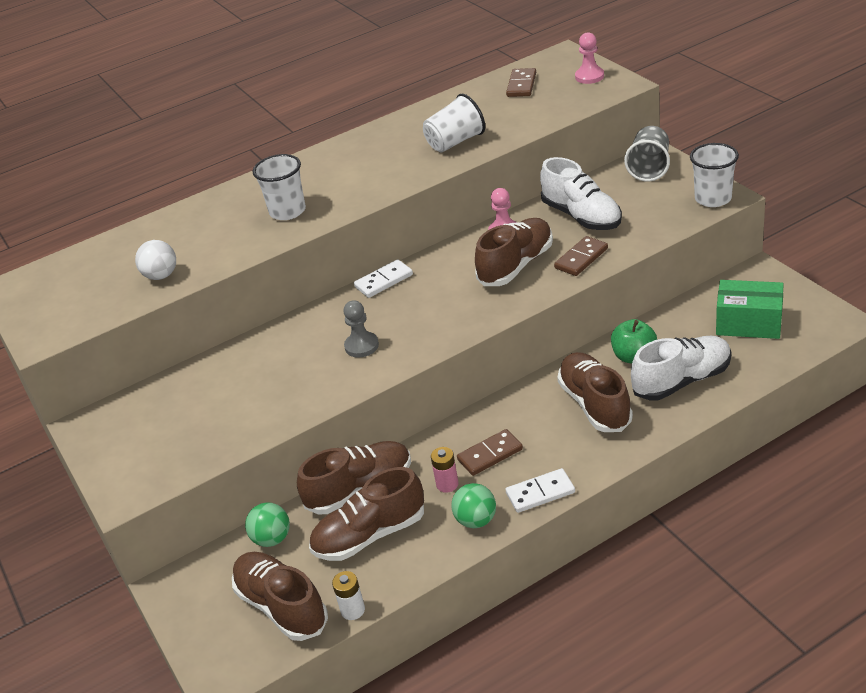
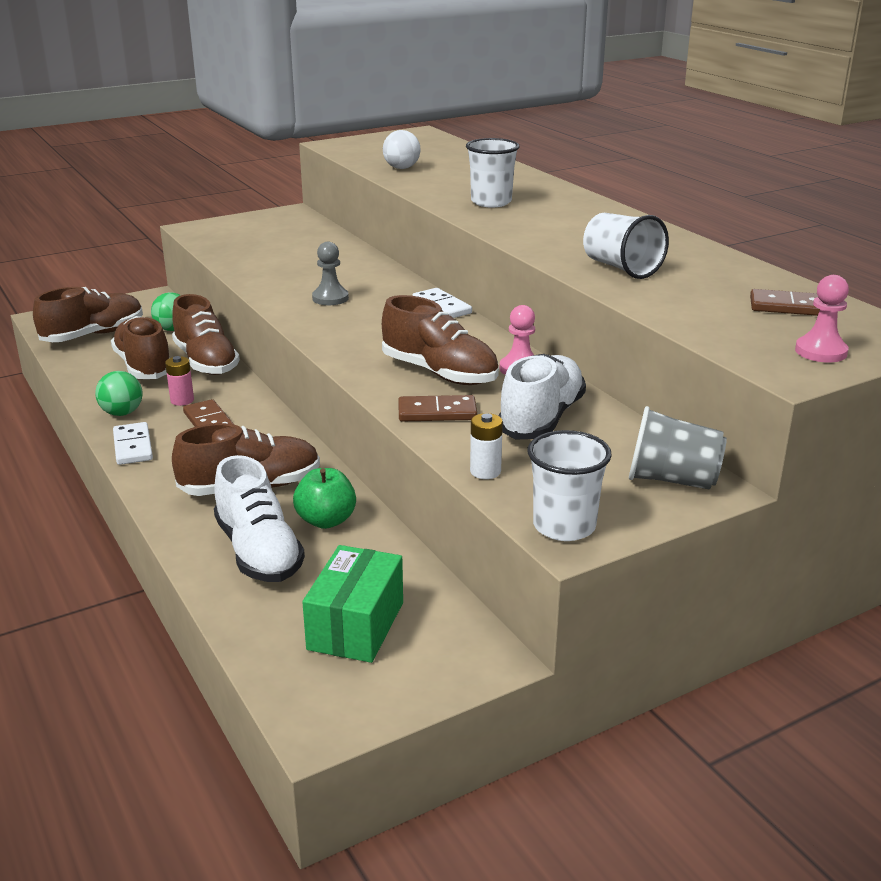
camera: 85 degrees right, 10 degrees down
(353, 610) = (63, 361): white battery -> white battery (485, 471)
(581, 216) = (541, 418): white shoe -> white shoe turned 150 degrees clockwise
(581, 258) = (437, 412): brown domino -> brown domino turned 45 degrees counterclockwise

